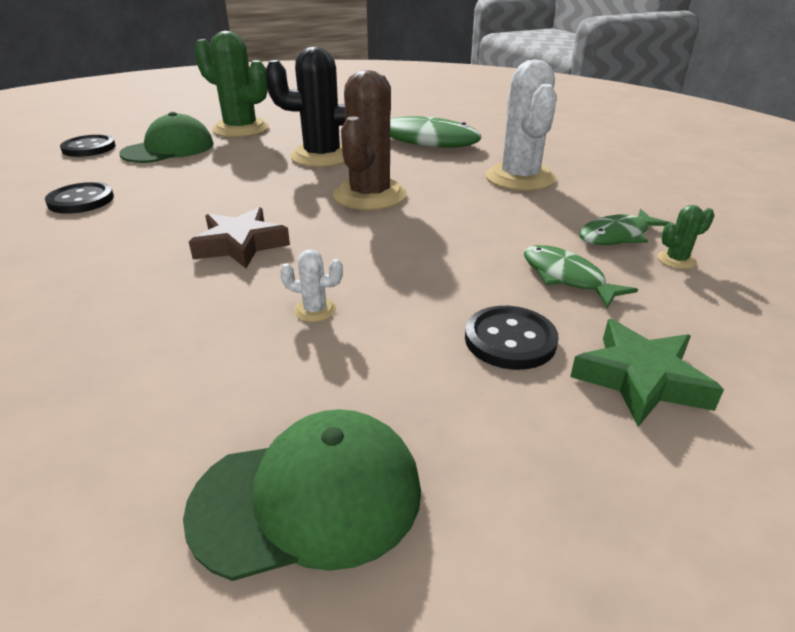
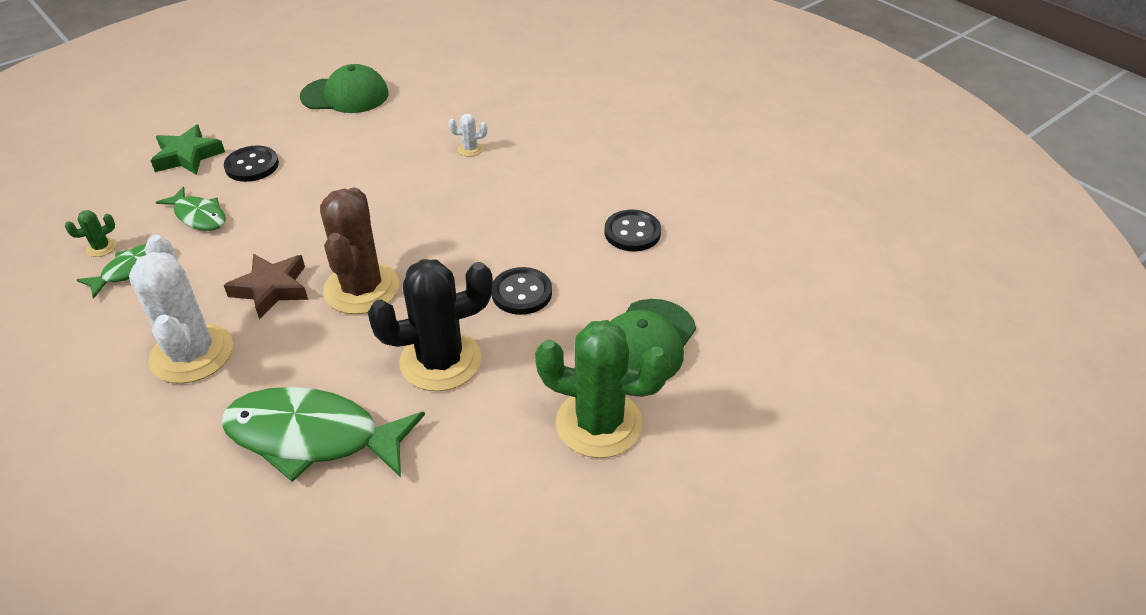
camera: 165 degrees right, 10 degrees up
(89, 148) = (745, 325): black button -> black button (521, 293)
(241, 245) = (450, 206): brown star -> brown star (271, 289)
(308, 498) = (345, 95): green cap -> green cap turned 150 degrees counterclockwise
(315, 310) = (371, 165): white cactus -> white cactus (470, 149)

